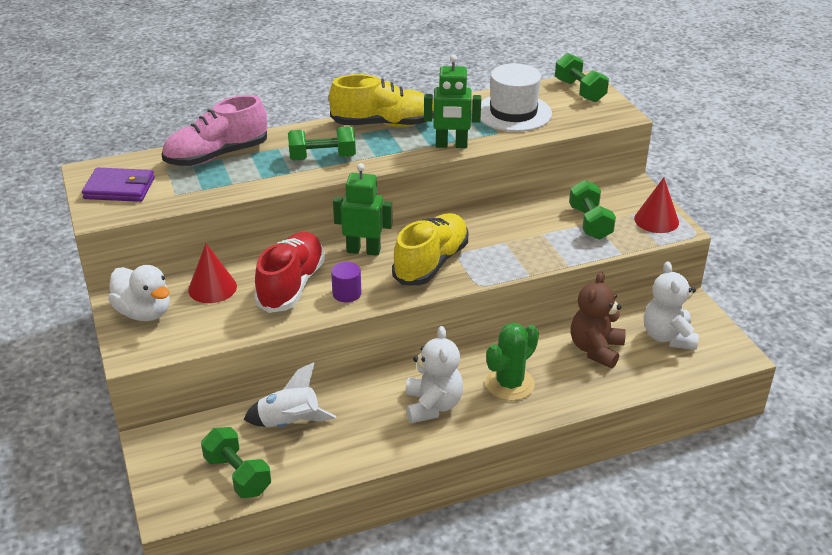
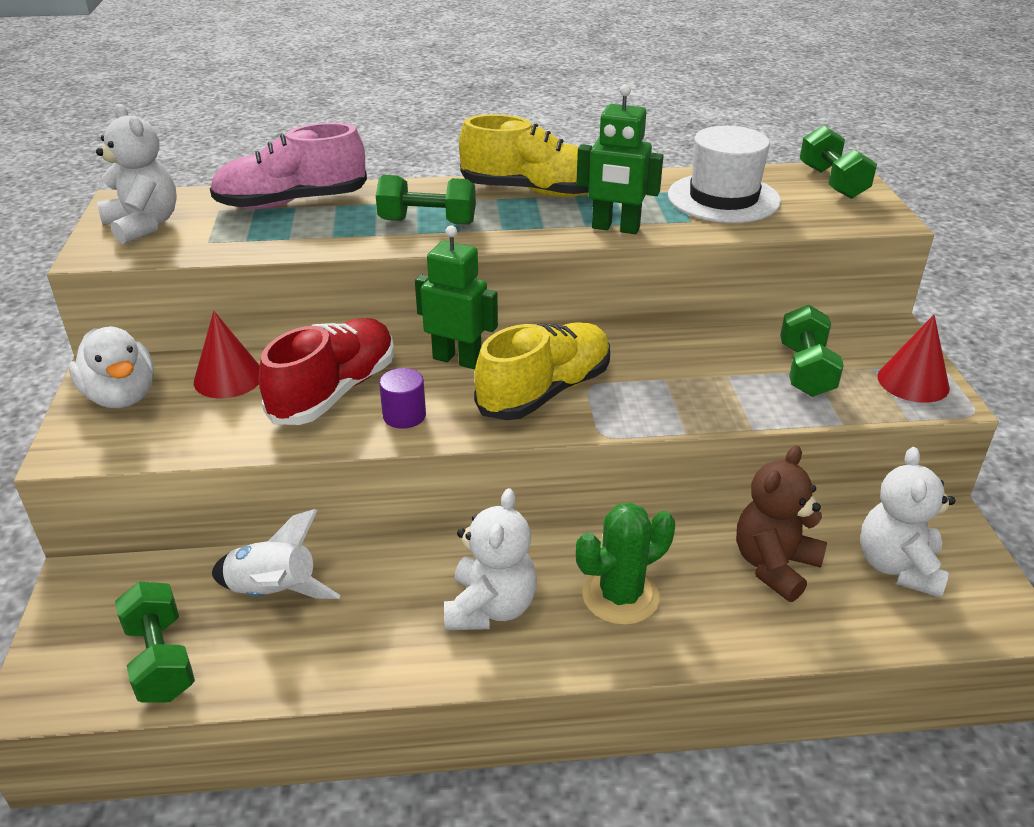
camera: 15 degrees right, 0 degrees up
(119, 188) = (144, 225): purple wallet -> white teddy bear

